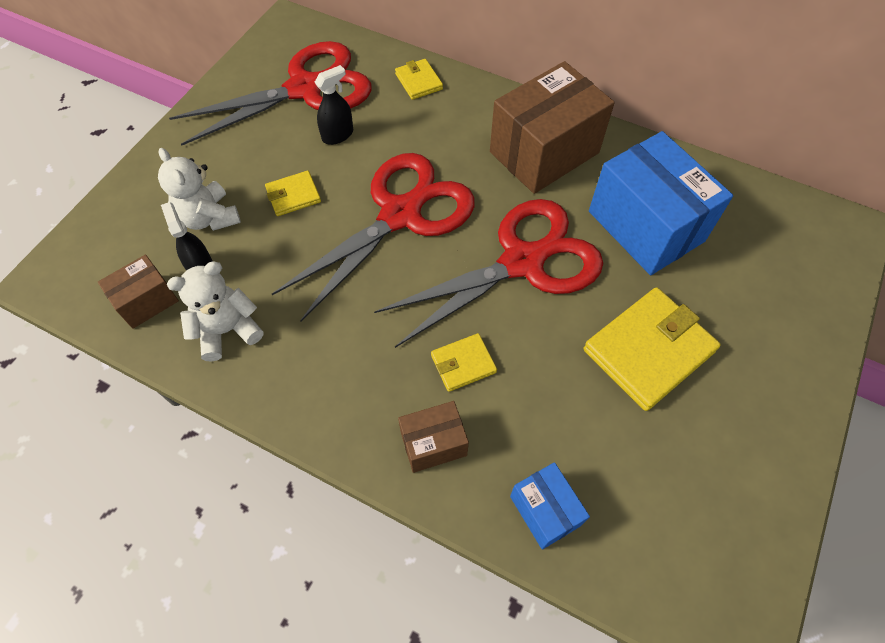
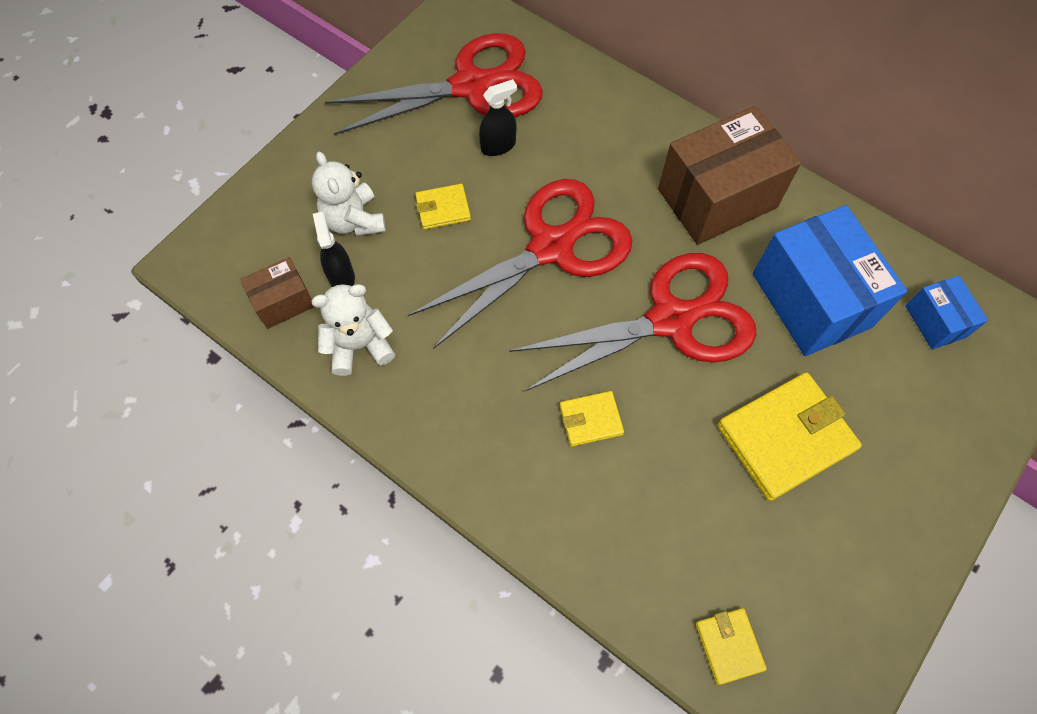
camera: 10 degrees right, 5 degrees up
(419, 81) = (594, 94): yellow wallet -> yellow wallet (729, 646)
(433, 443) = (547, 497): brown box -> none
(545, 511) = (646, 583): blue box -> blue box (935, 321)

